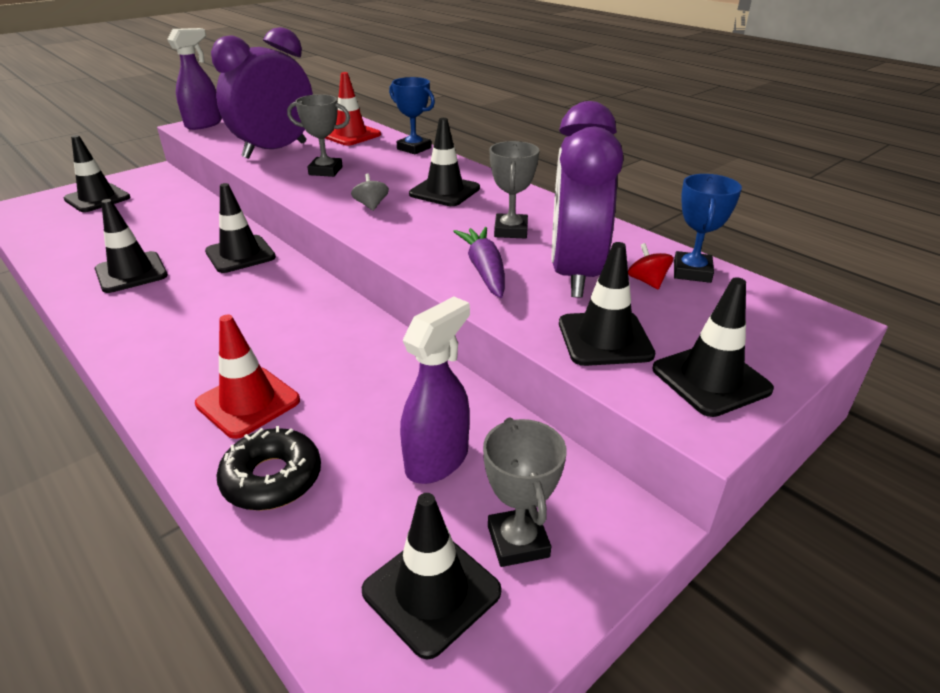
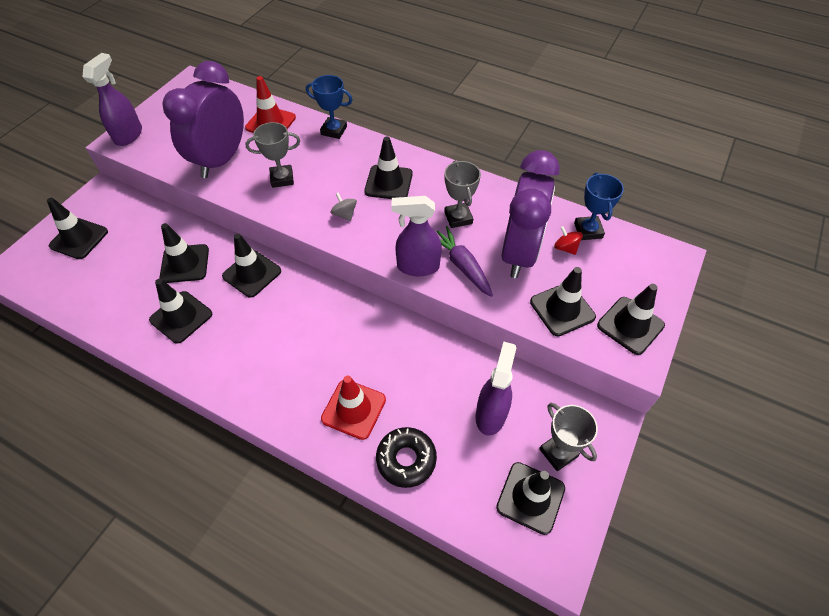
camera: 20 degrees left, 20 degrees up
(178, 234) = (185, 264): none -> black traffic cone
(424, 260) = (417, 266): none -> purple spray bottle
(574, 274) = (519, 253): purple clock -> purple clock turned 150 degrees counterclockwise

